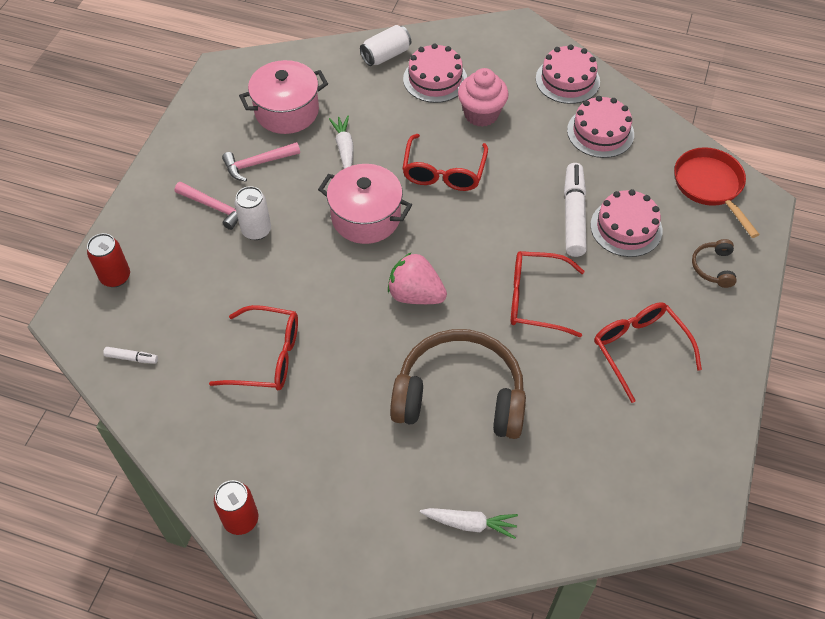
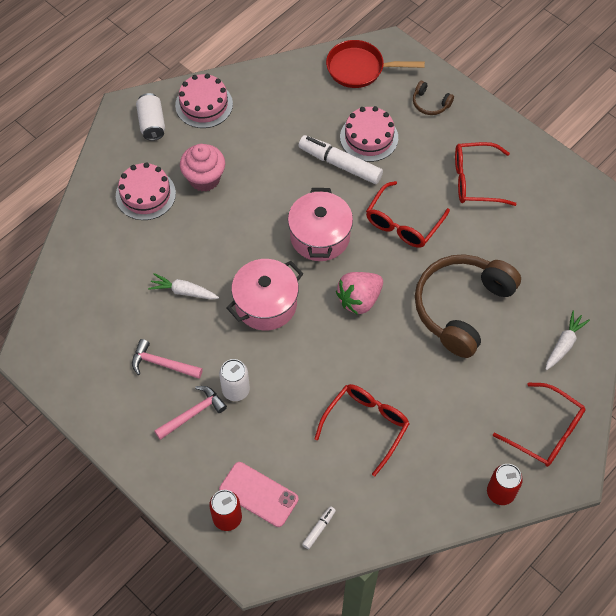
camera: 65 degrees left, 5 degrees up
(150, 292) = (258, 494): none -> pink phone
(257, 164) = (162, 364): pink hammer -> pink hammer turned 105 degrees clockwise
(287, 111) = (114, 319): pink pot -> pink pot (320, 236)
(386, 55) = (95, 219): white can -> white can (152, 124)
(443, 172) = (250, 231): red glasses -> red glasses (546, 432)
(600, 132) = (270, 109): pink cake -> none

